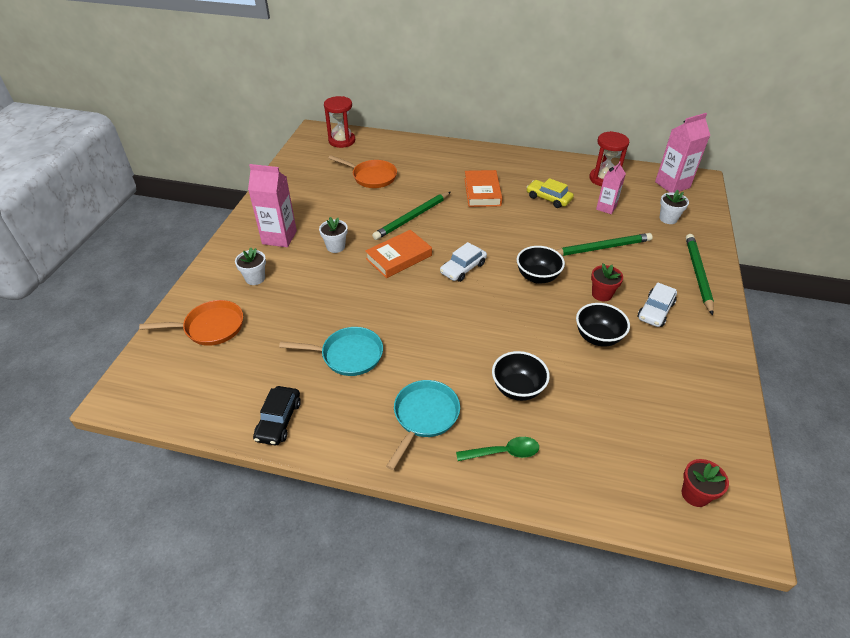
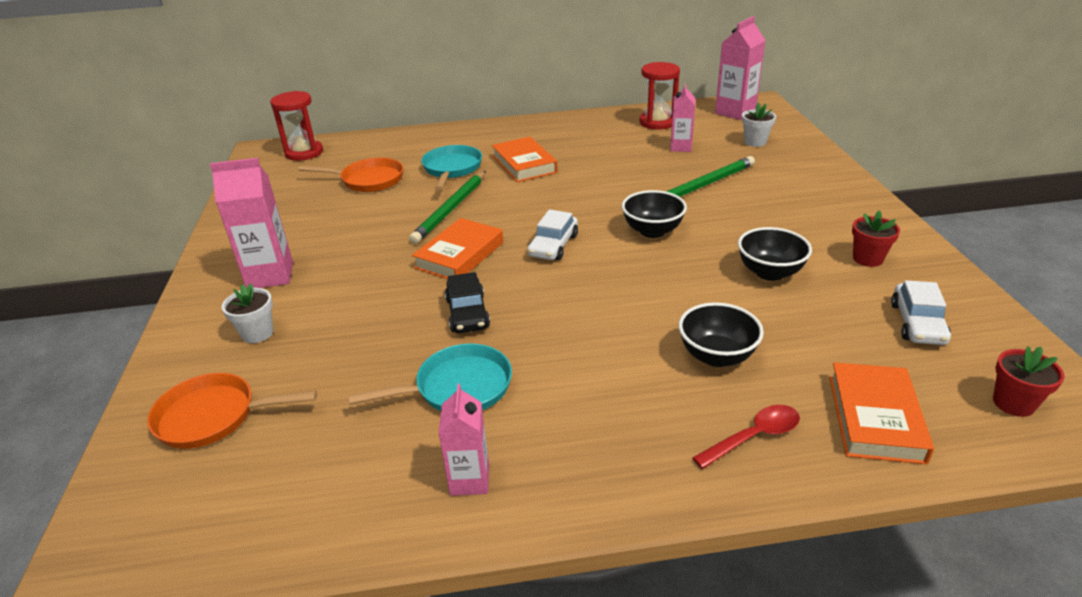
camera: 20 degrees left, 10 degrees down
(210, 327) = (213, 416): orange pan -> orange pan turned 150 degrees counterclockwise
(278, 420) = (398, 509): black car -> black car (467, 313)
(324, 417) = (469, 480): none -> pink carton
(335, 247) = (362, 265): white flower pot -> none
(424, 416) = (617, 429): turquoise pan -> turquoise pan (452, 169)
(503, 452) = (754, 437): green spoon -> red spoon
(548, 198) = (608, 153): yellow car -> none
(591, 469) = (875, 418): none -> orange book
(601, 294) = (740, 229): red flower pot -> red flower pot (867, 259)
(655, 310) = (811, 228): white car -> white car (917, 323)
(698, 274) = (827, 183): green pencil -> none

